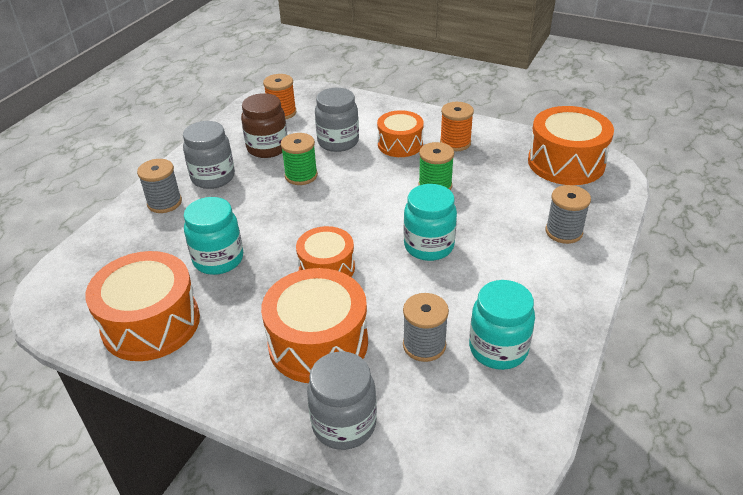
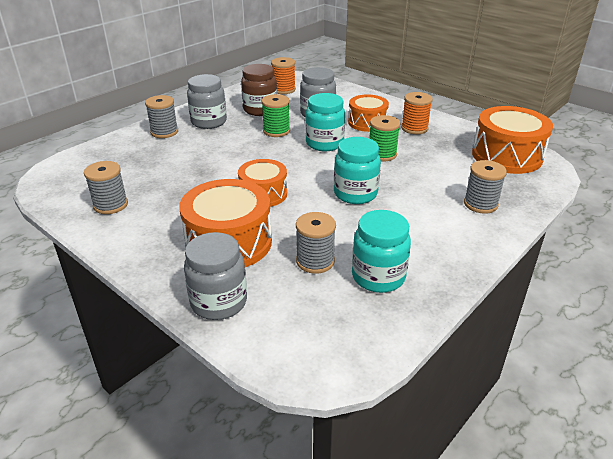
camera: 15 degrees right, 5 degrees down
(151, 323) = (110, 205): orange drum -> grey spool
(218, 259) = (183, 174): turquoise jar -> turquoise jar (324, 143)

